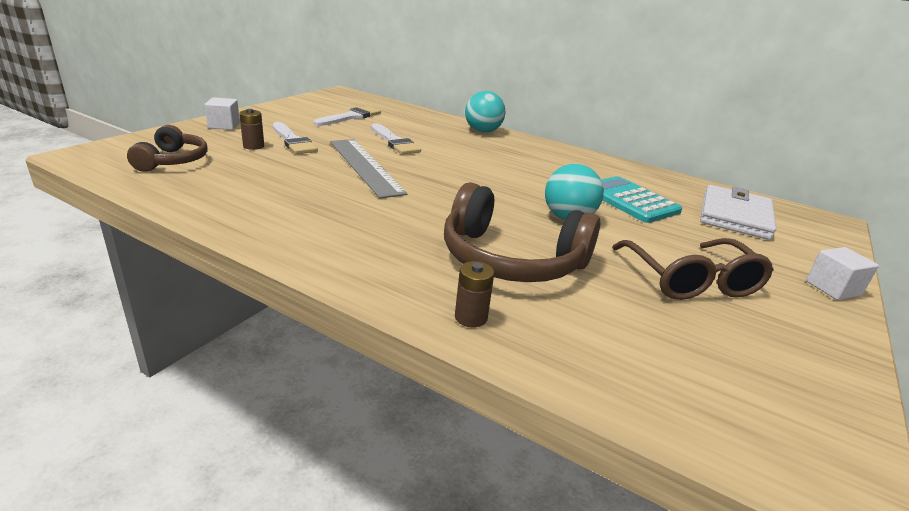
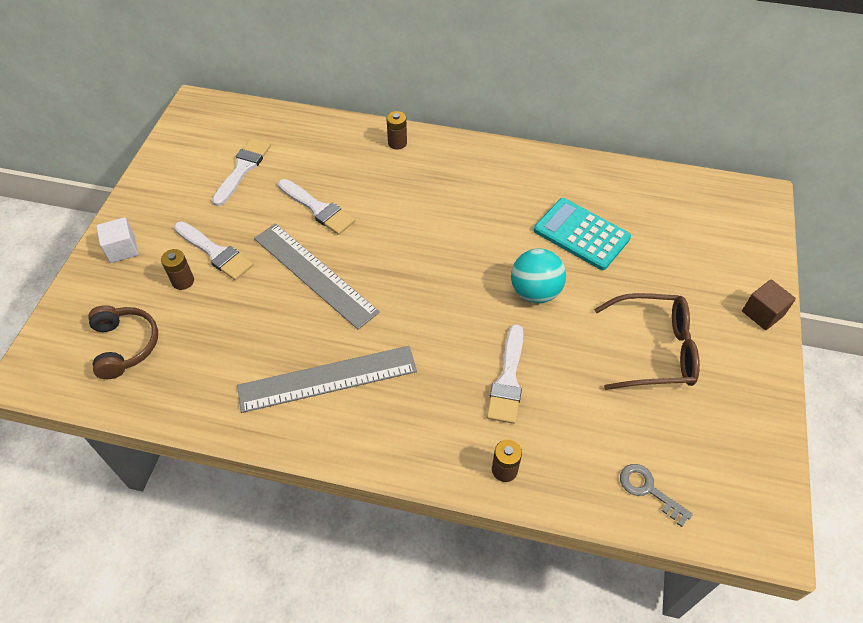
camera: 15 degrees left, 25 degrees up
(327, 215) = (327, 378): none -> grey ruler
(482, 131) = (397, 143): turquoise ball -> brown battery
(511, 259) = (508, 379): brown headphones -> white brush
(654, 385) = (648, 490): none -> grey key
(691, 281) = (654, 350): brown glasses -> brown glasses turned 60 degrees counterclockwise
(735, 216) = (677, 224): white wallet -> none
(833, 288) = (762, 313): white cube -> brown cube

